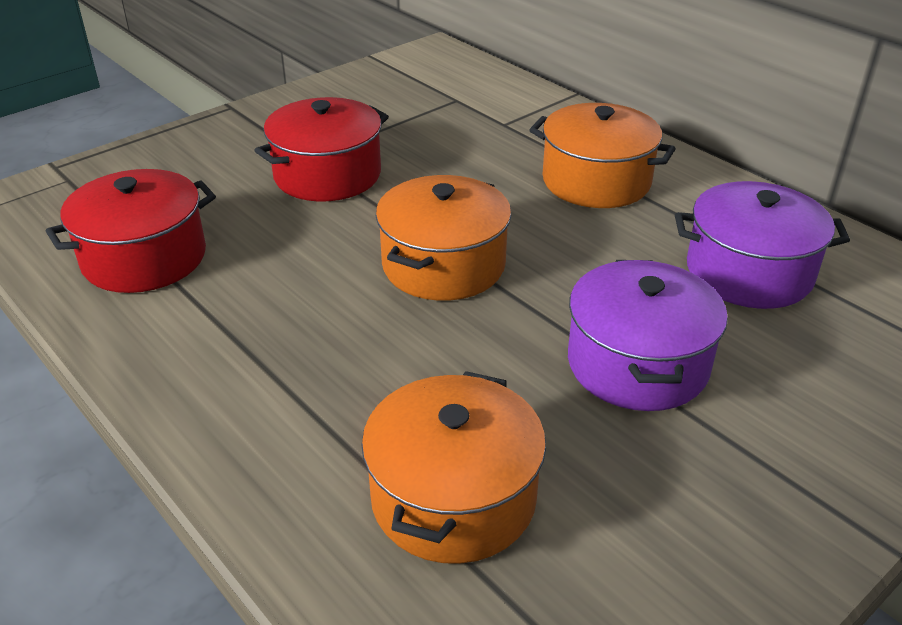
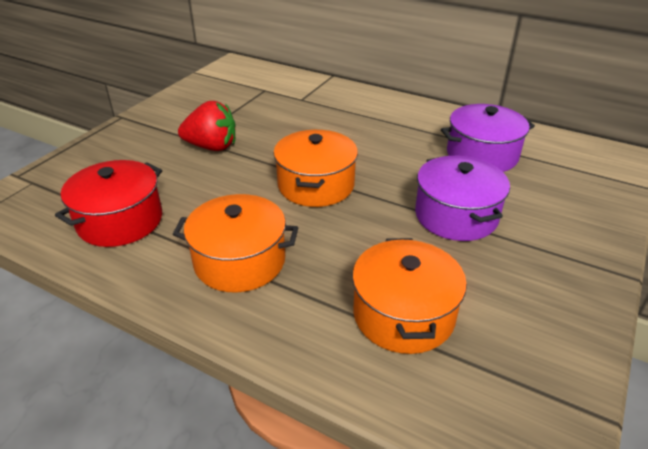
camera: 20 degrees left, 0 degrees up
(327, 175) = (212, 147): red pot -> red strawberry
(596, 181) = (373, 122): orange pot -> orange pot (240, 261)

